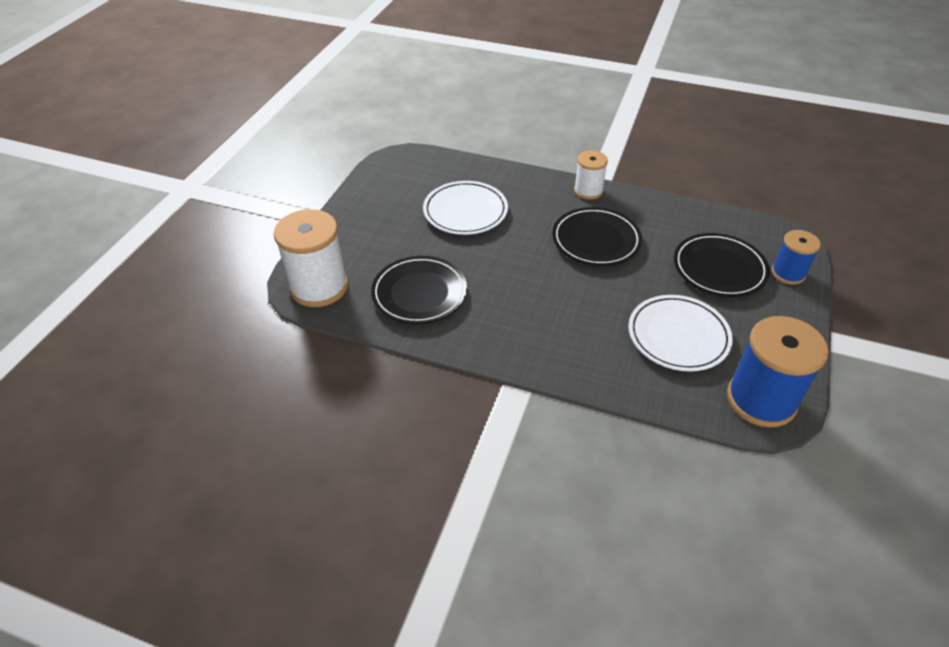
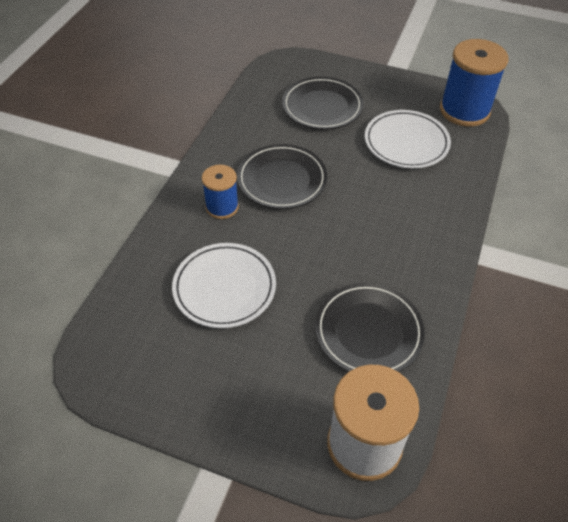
camera: 90 degrees left, 5 degrees up
(588, 191) = (199, 178): white spool -> none
(788, 273) = (327, 71): blue spool -> blue spool (222, 207)

